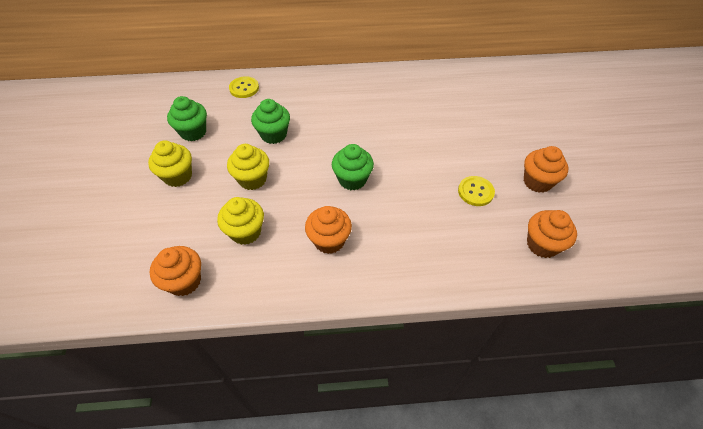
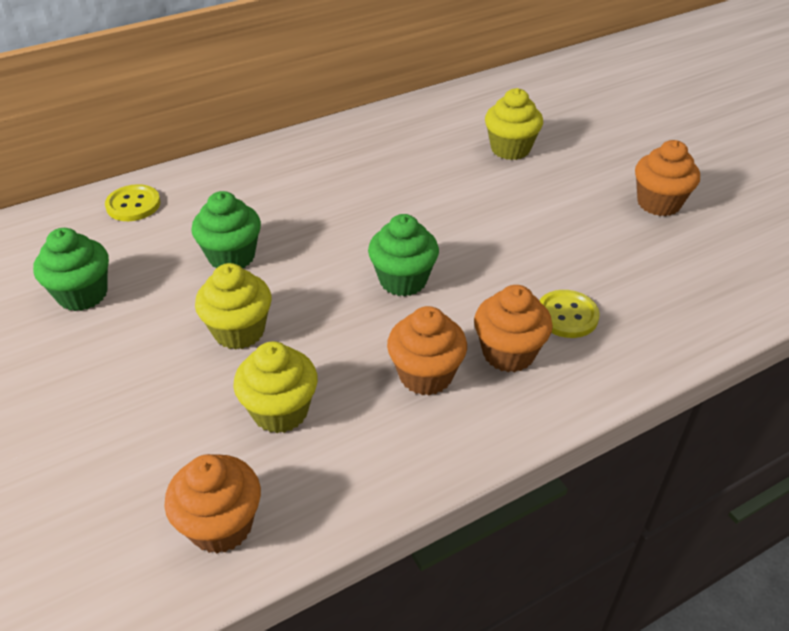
camera: 25 degrees left, 10 degrees down
(178, 176) = (98, 369): yellow cupcake -> yellow cupcake (510, 149)
(475, 192) = (589, 240): yellow button -> yellow button (567, 315)
(542, 244) = (719, 277): orange cupcake -> orange cupcake (508, 353)

